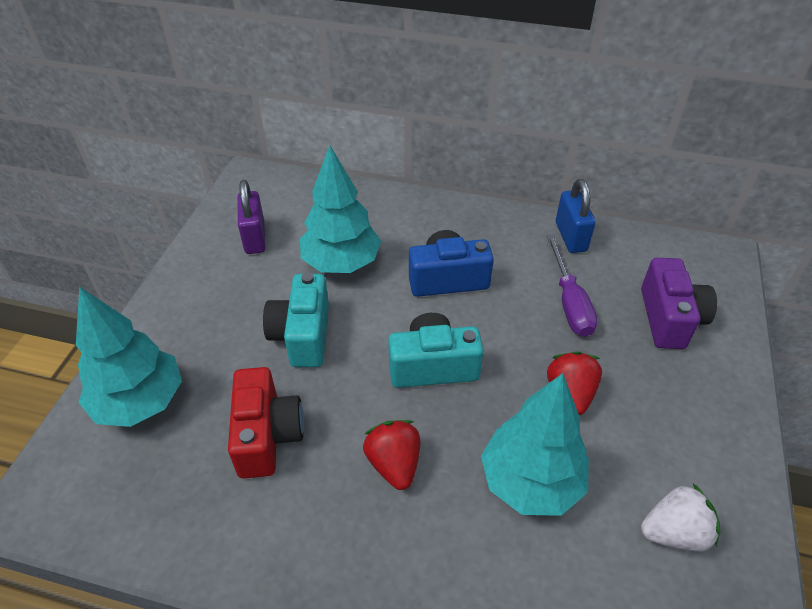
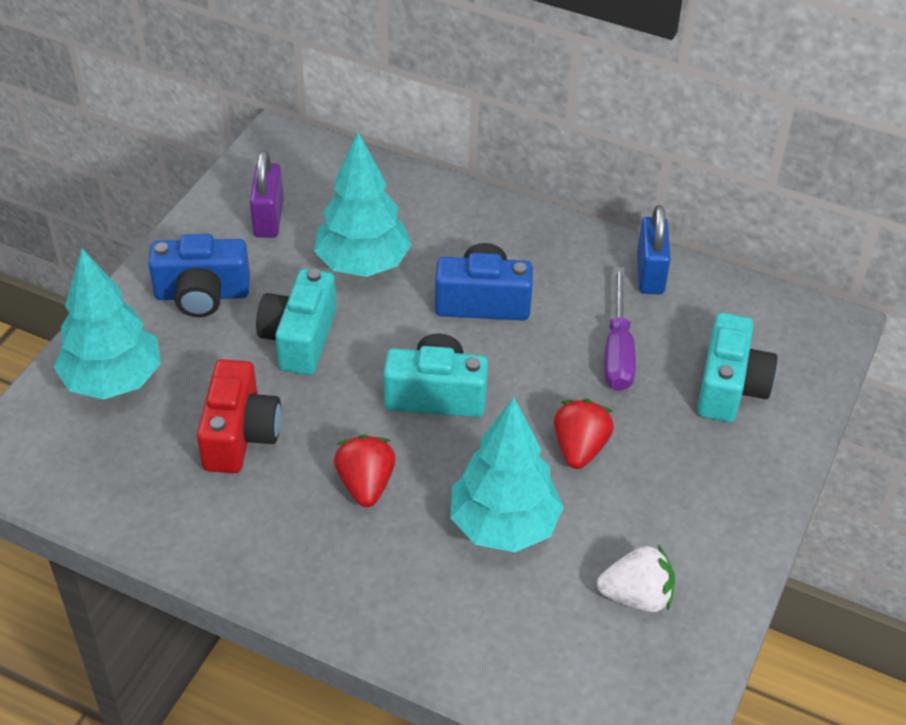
camera: 10 degrees right, 0 degrees up
(209, 310) = (202, 295): none -> blue camera
(669, 318) = (730, 387): purple camera -> turquoise camera

